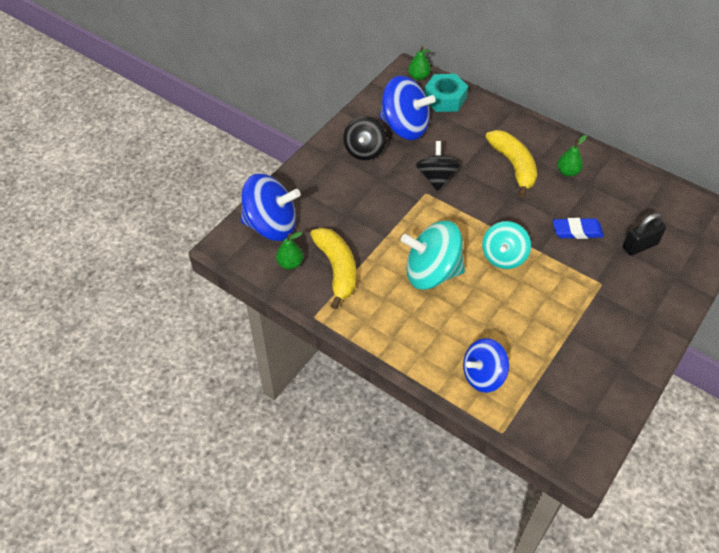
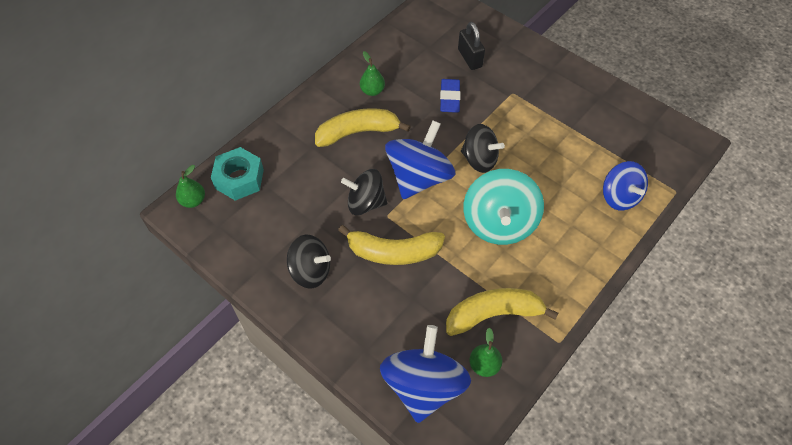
camera: 85 degrees left, 5 degrees up
(389, 199) = (393, 252): none -> yellow banana
(404, 127) = (279, 225): blue spinning top -> blue spinning top (419, 178)
(503, 256) = (479, 160): turquoise spinning top -> black spinning top

